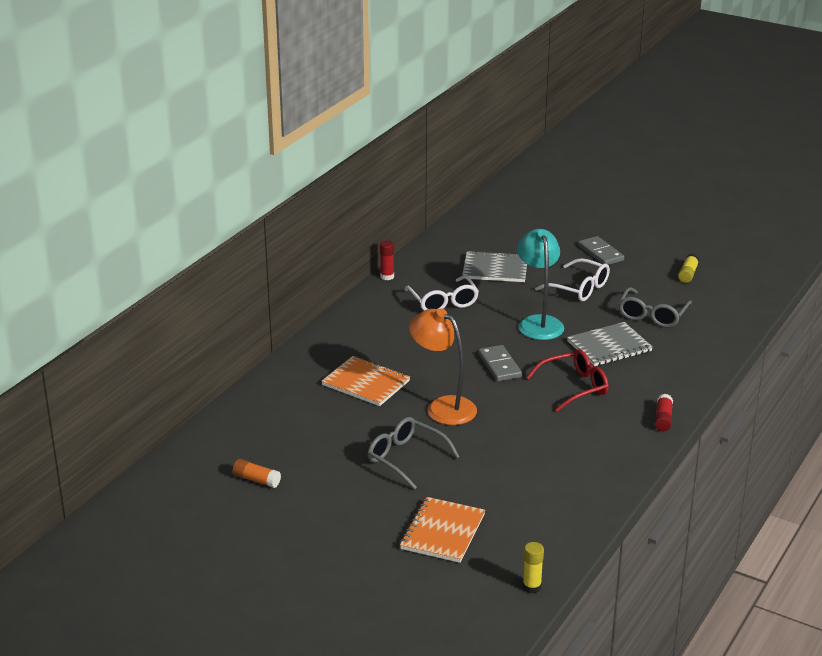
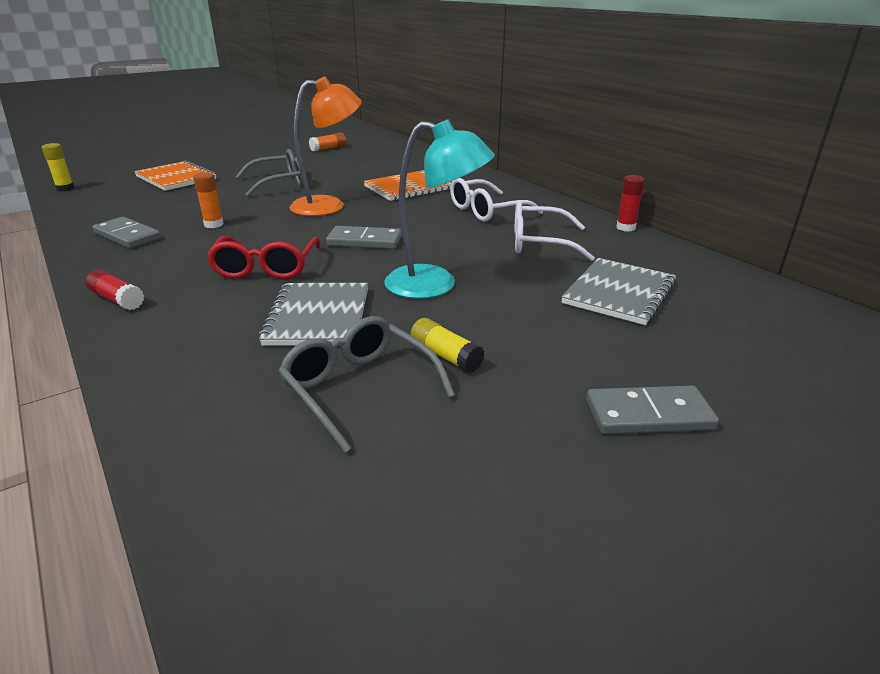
camera: 115 degrees right, 0 degrees up
(531, 443) = (213, 224): none -> orange glue stick
(579, 288) = (511, 344): white glasses -> white glasses (486, 211)
(587, 473) = (127, 236): none -> grey domino
(688, 274) = (484, 518): yellow glue stick -> yellow glue stick (445, 356)

